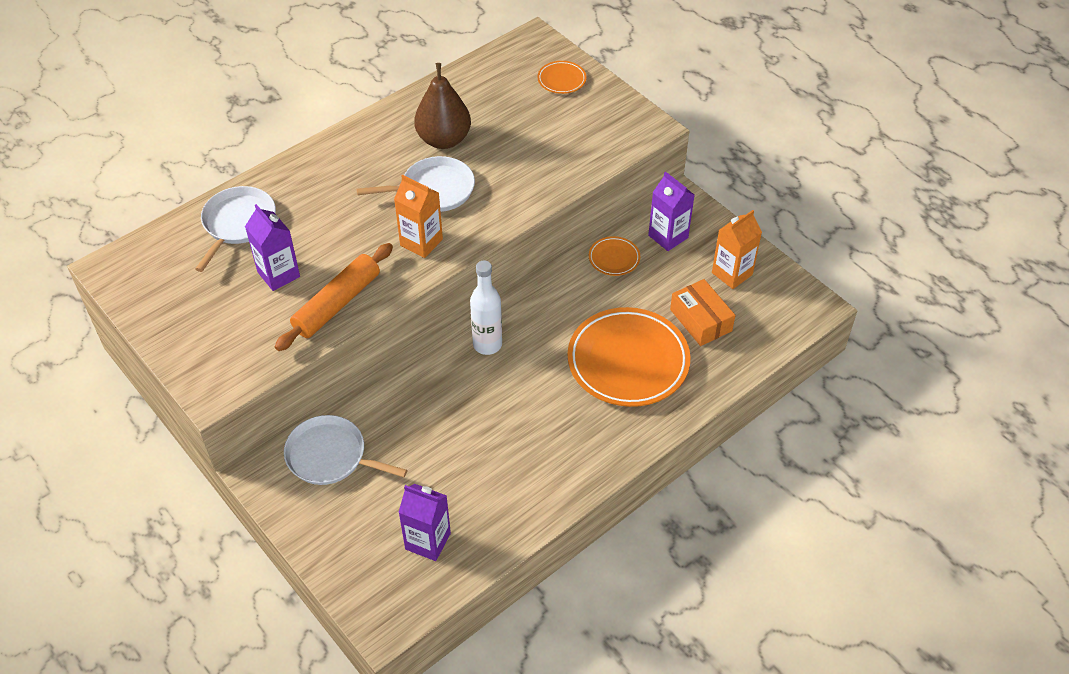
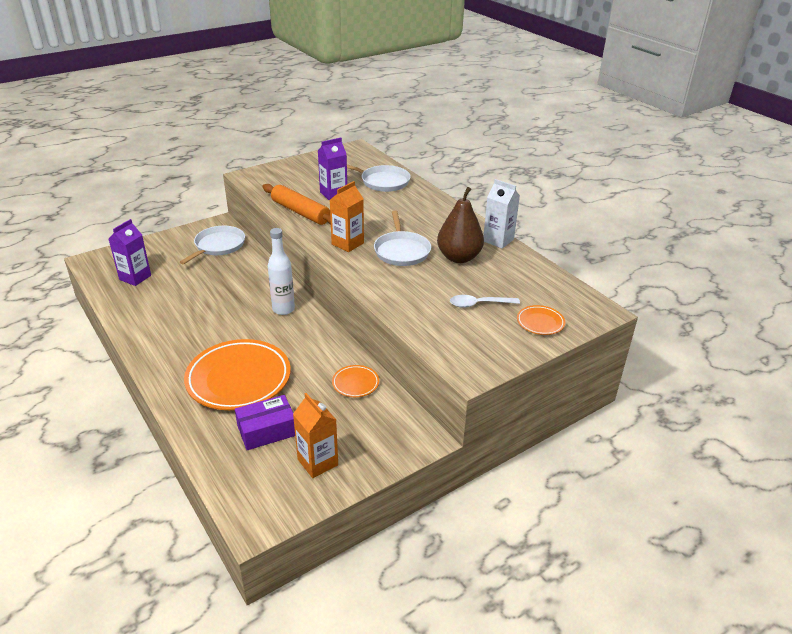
camera: 95 degrees right, 15 degrees down
(400, 107) = (498, 240): none -> white carton
(537, 122) = (479, 304): none -> white spoon
(668, 236) = (376, 422): purple carton -> none
(700, 320) = (267, 430): orange box -> purple box

